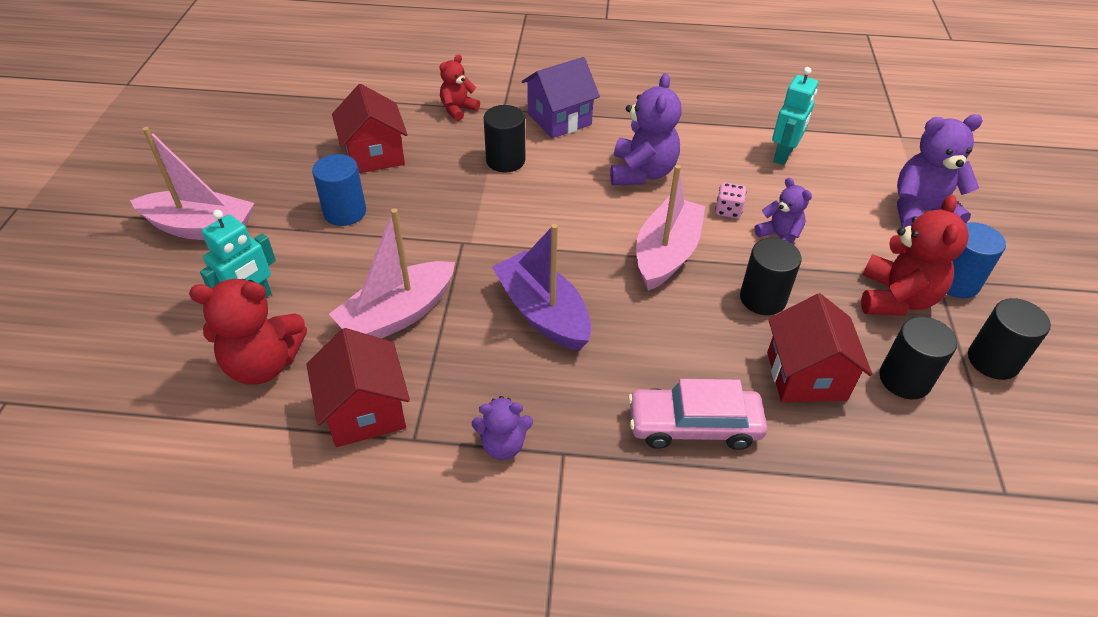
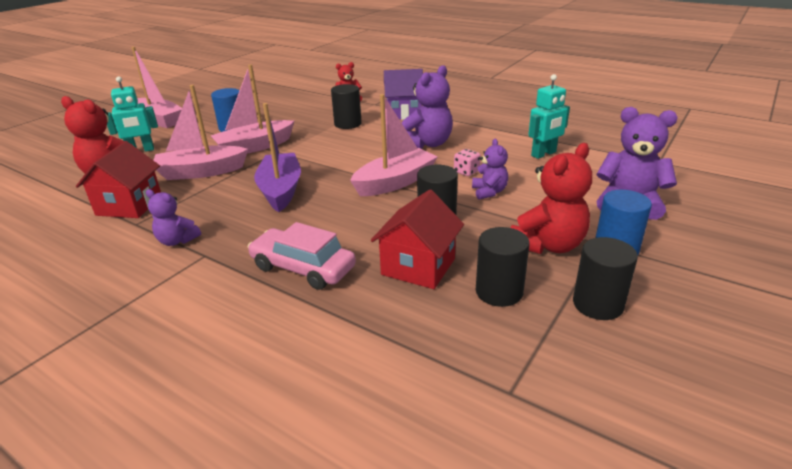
camera: 30 degrees right, 15 degrees down
(374, 155) = (278, 110): red house -> none
(421, 242) = (254, 147): none -> pink boat

